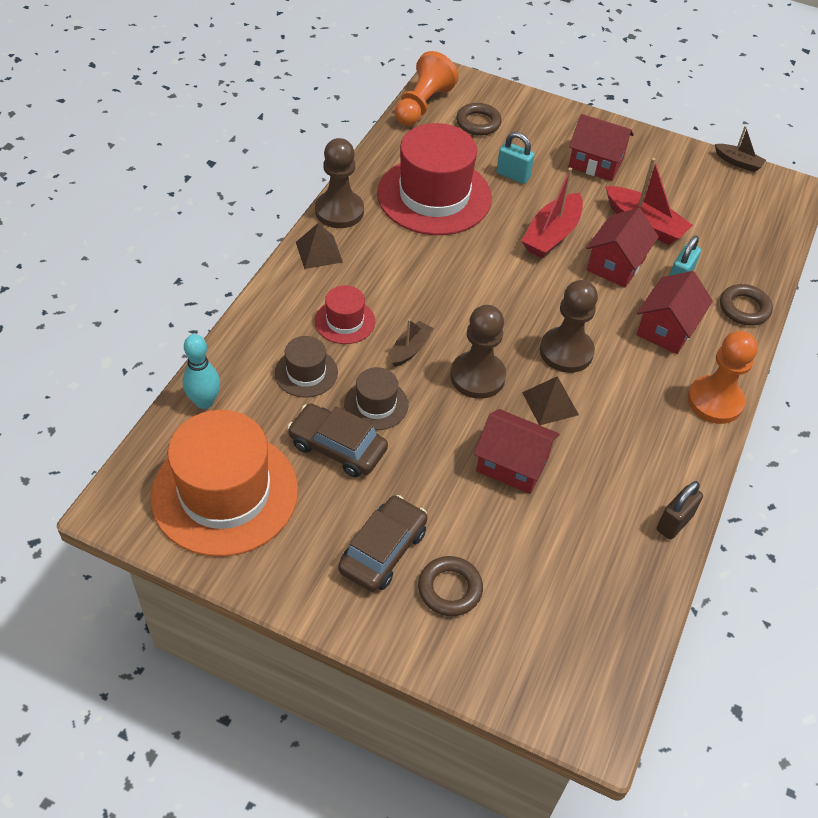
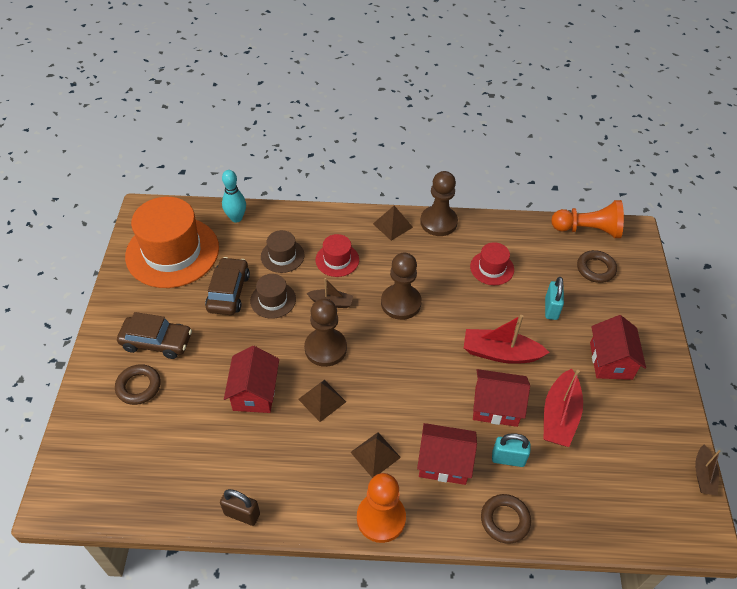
camera: 70 degrees right, 0 degrees up
(434, 196) = (492, 268): red hat -> red hat, size x0.47
(566, 351) = (379, 397): brown pawn -> brown pawn (401, 303)
(638, 380) = (375, 454): none -> brown pyramid

